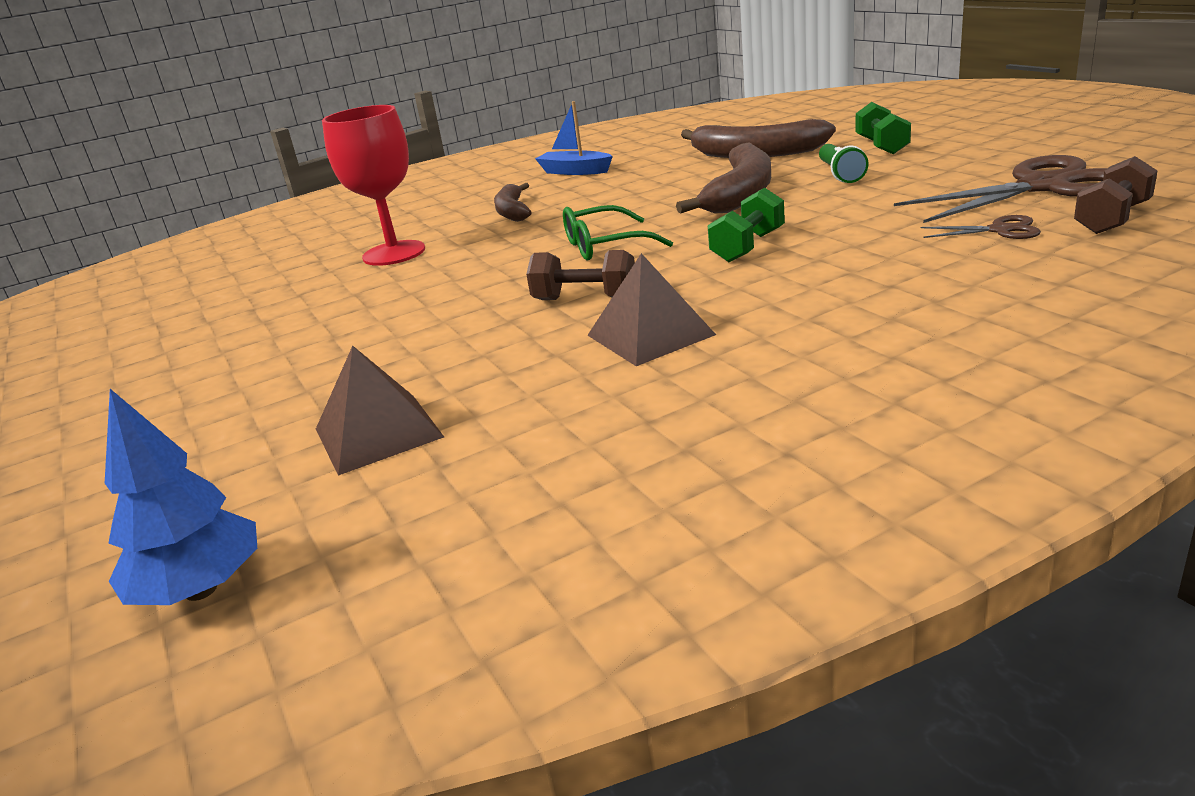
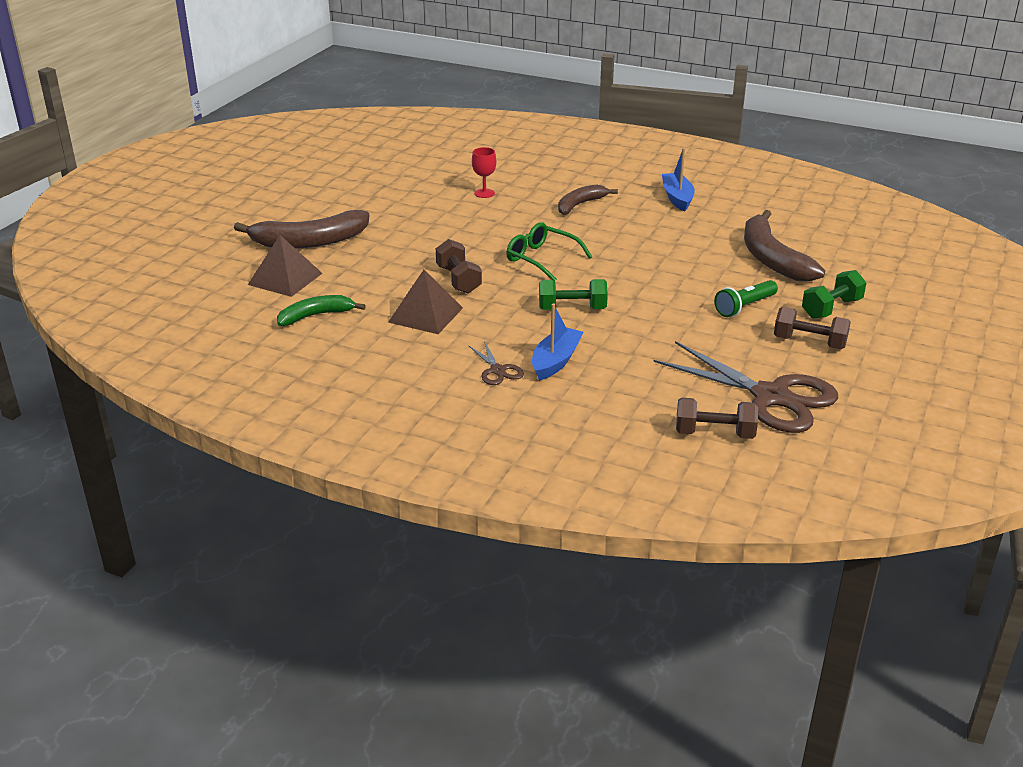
camera: 50 degrees right, 5 degrees up
(201, 590) = (161, 291): blue tree -> none
(394, 253) = (484, 193): red goblet -> red goblet, size x0.48
(538, 424) = (316, 316): none -> green banana
(740, 194) = (672, 278): brown banana -> brown banana (309, 242)
(870, 273) = (555, 361): none -> blue boat
(941, 160) = (809, 342): none -> brown dumbbell
(1000, 230) = (662, 393): brown scissors -> brown scissors (497, 370)

